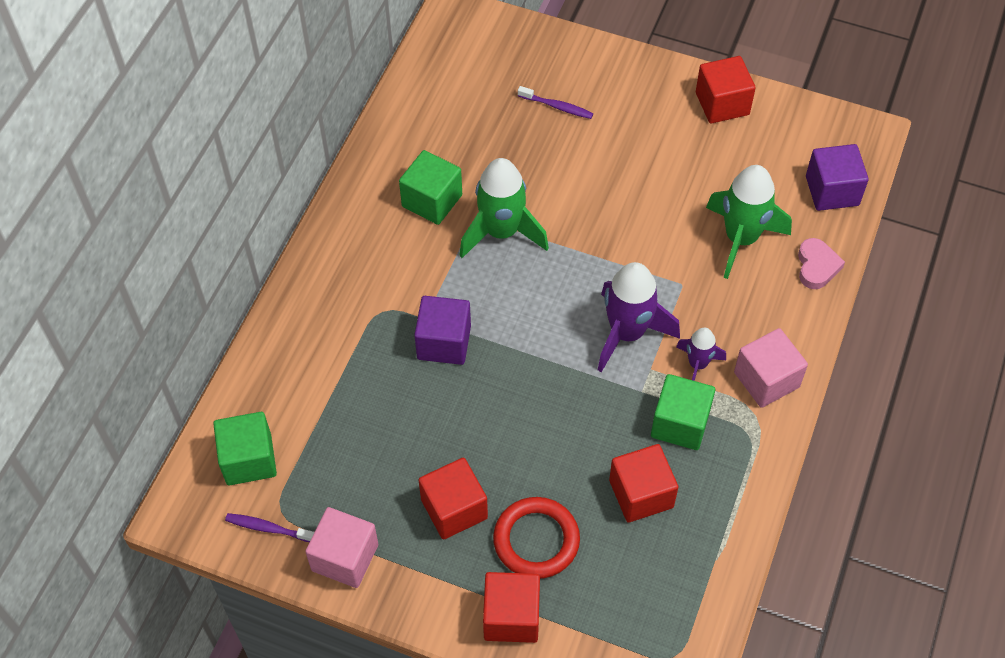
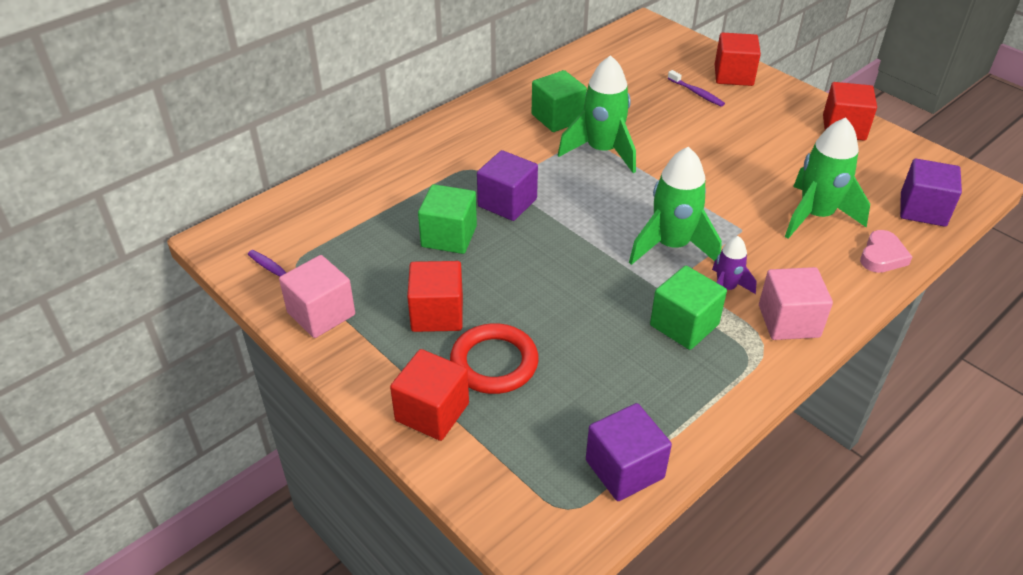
camera: 25 degrees right, 15 degrees down
(249, 459) = (298, 224): green cube -> green cube (449, 236)
(627, 333) = (671, 246): purple rocket -> green rocket
(641, 494) = (615, 364): red cube -> red cube (733, 75)
(699, 598) = (624, 469): none -> purple cube

